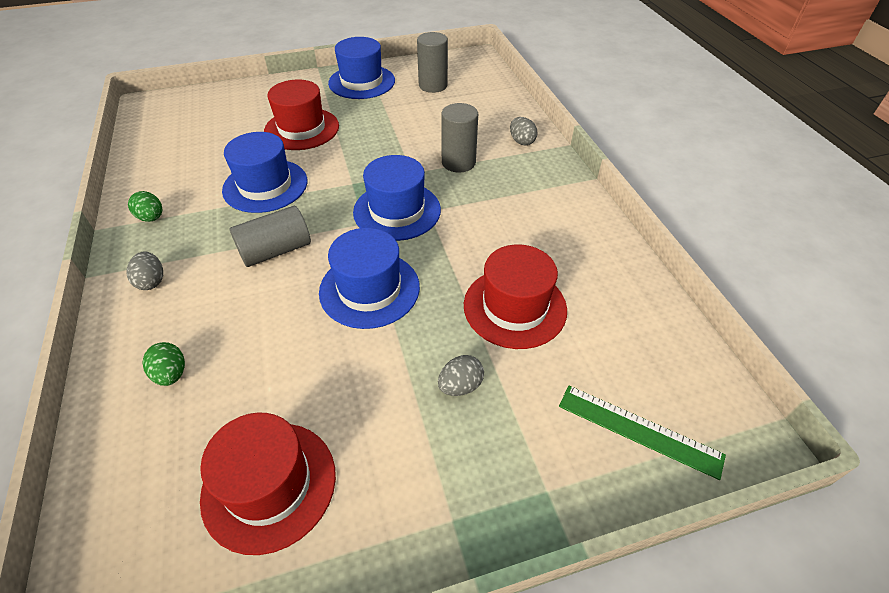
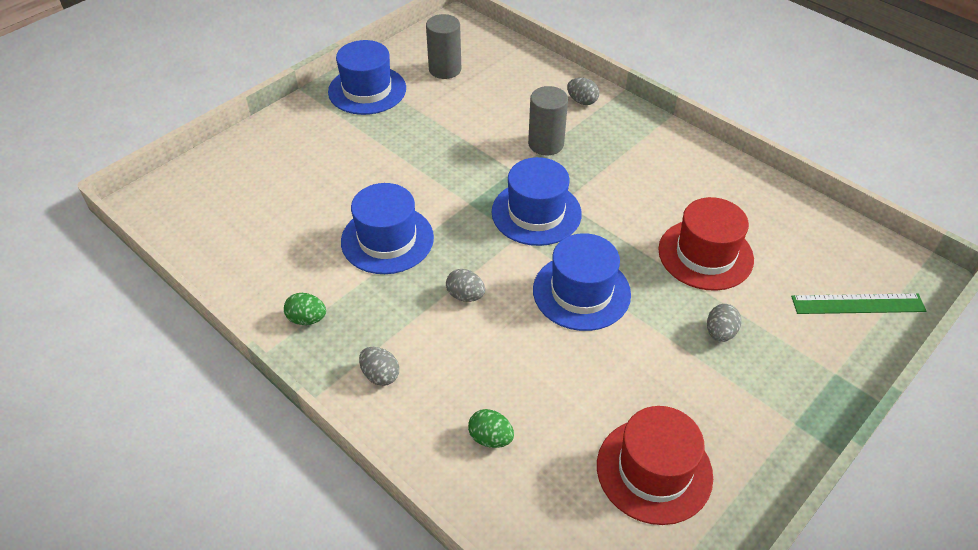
camera: 30 degrees left, 0 degrees up
(276, 250) = (465, 295): grey cylinder -> grey egg
(302, 129) = (359, 166): red hat -> none

